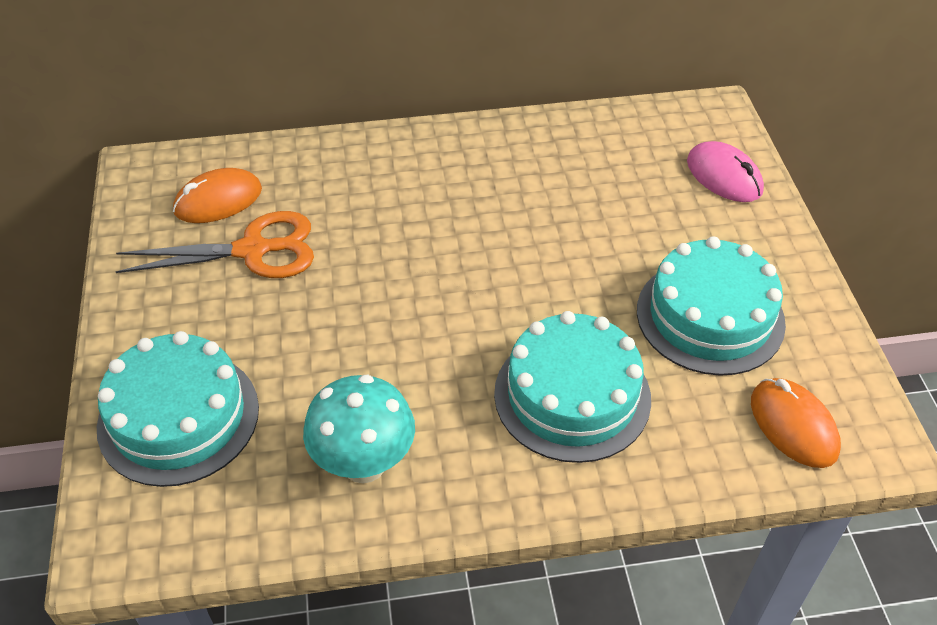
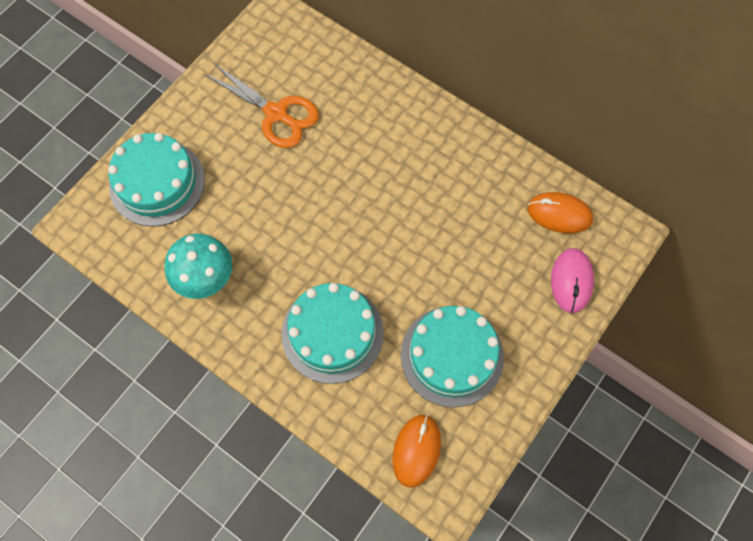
camera: 45 degrees right, 20 degrees up
(218, 201) = (290, 67): orange mouse -> orange mouse (559, 214)

